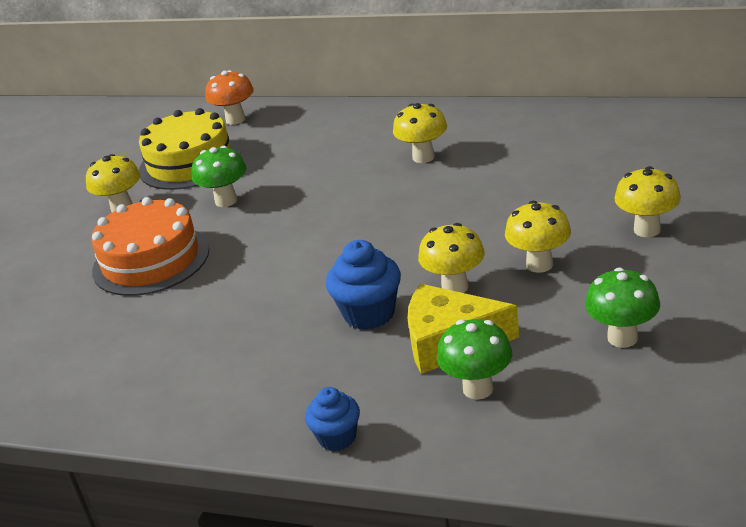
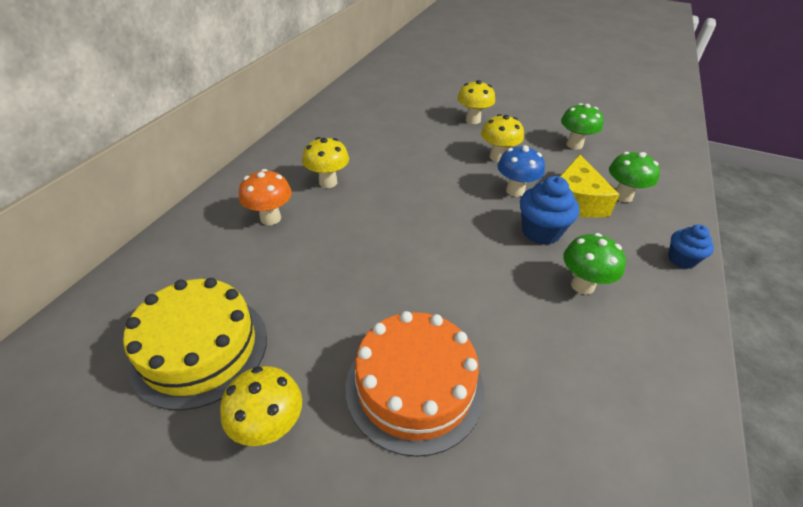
camera: 90 degrees left, 10 degrees up
(226, 201) = (320, 314): green mushroom -> green mushroom (582, 285)
(235, 120) = (125, 300): orange mushroom -> orange mushroom (270, 218)
(455, 287) = (515, 191): yellow mushroom -> blue mushroom

